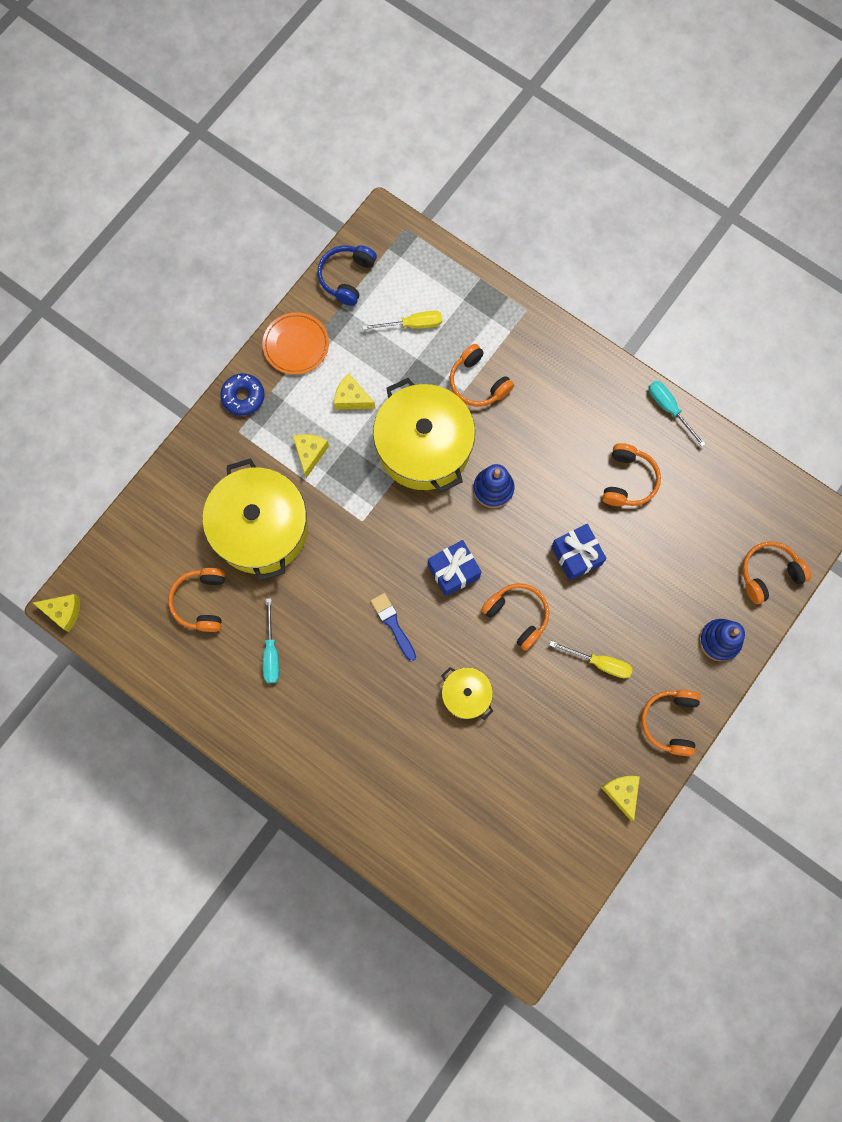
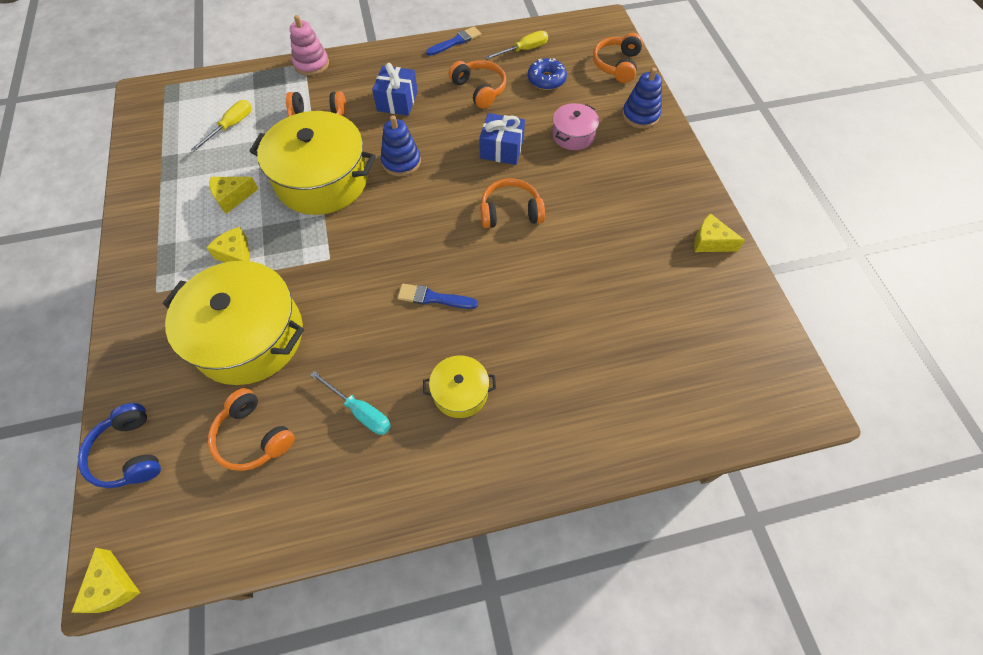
camera: 50 degrees left, 15 degrees down
(63, 612) = (113, 587): yellow cheese -> yellow cheese turned 105 degrees clockwise
(243, 397) = (135, 267): blue donut -> blue donut (546, 79)
(296, 345) = (148, 203): orange plate -> none
(347, 277) = (148, 138): blue headphones -> blue headphones (129, 453)
(453, 571) = (435, 227): blue gift -> blue gift (397, 101)
(466, 695) = (541, 288): yellow pot -> yellow pot (460, 392)
(531, 316) = (311, 64): none -> pink stacking toy
(599, 663) = (595, 188): yellow screwdriver -> yellow screwdriver (524, 50)
(644, 601) = (573, 135): none -> pink pot
(669, 409) = (456, 42): turquoise screwdriver -> blue brush
(670, 722) = (677, 178): orange headphones -> none

